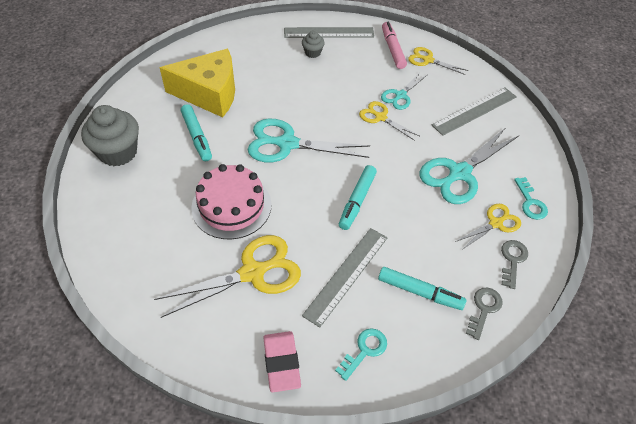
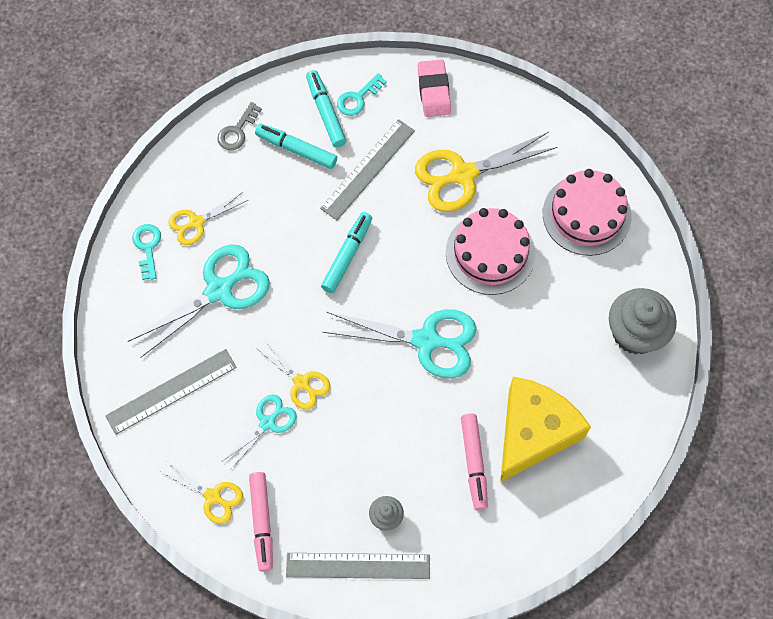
camera: 175 degrees left, 15 degrees up
(138, 240) = (586, 215): none -> pink cake
(197, 137) = (541, 355): turquoise marker -> turquoise marker (326, 112)
(209, 93) = (533, 432): yellow cheese -> yellow cheese turned 120 degrees clockwise
(253, 78) = (474, 463): none -> pink marker
(512, 260) = (192, 179): grey key -> none

